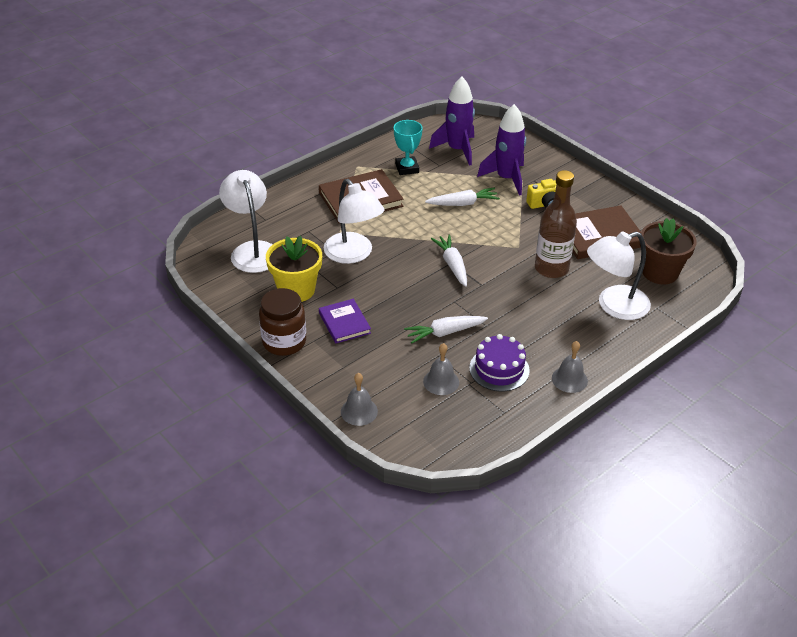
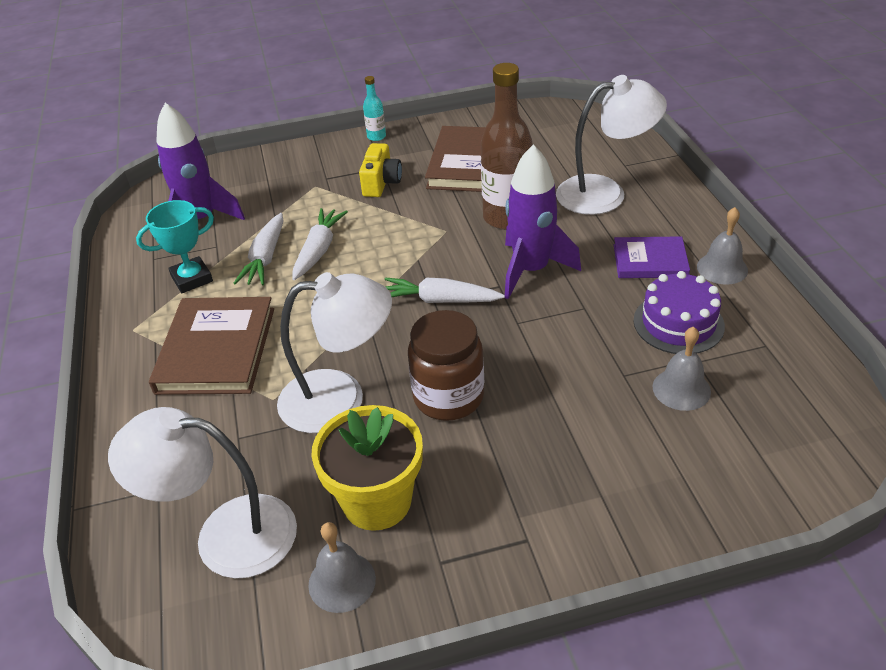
camera: 60 degrees left, 0 degrees up
(284, 342) = (501, 561): brown jar -> brown jar (448, 397)
(344, 323) = (497, 461): purple book -> purple book (650, 261)
(359, 411) = (714, 507): grey bell -> grey bell (342, 581)
(407, 168) = (192, 279): turquoise trophy -> turquoise trophy turned 45 degrees counterclockwise
(445, 333) = (579, 352): white carrot -> white carrot (265, 258)
(506, 179) = (302, 198): purple rocket -> purple rocket (531, 270)
(596, 184) = (376, 137): none -> turquoise bottle
(614, 306) = (605, 193): white lamp -> white lamp turned 105 degrees counterclockwise
(660, 272) = (565, 144): brown flower pot -> none

